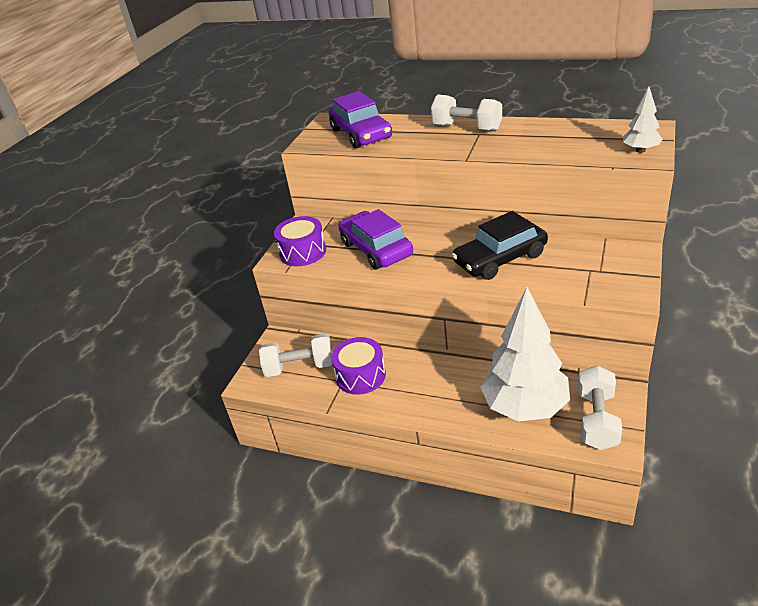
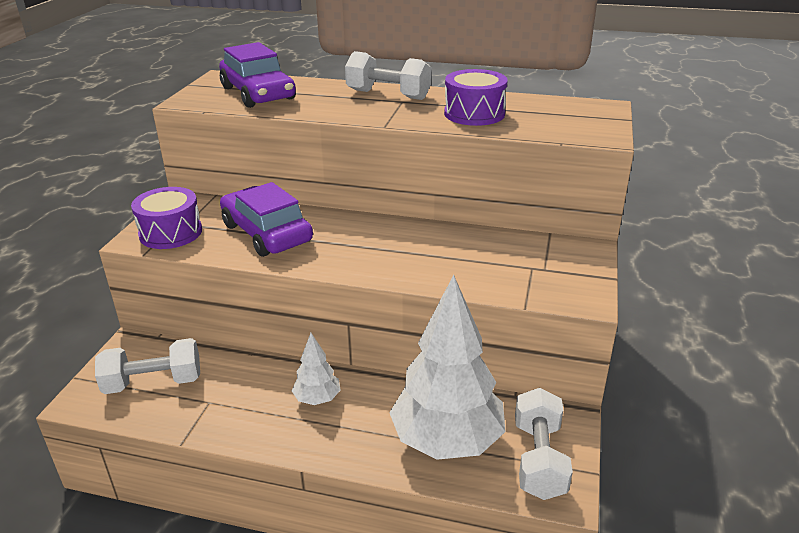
camera: 10 degrees left, 5 degrees down
(360, 376) = (234, 396): purple drum -> purple drum (474, 114)
(500, 259) = (422, 250): black car -> none
(640, 150) = (593, 127): white tree -> white tree (317, 399)

